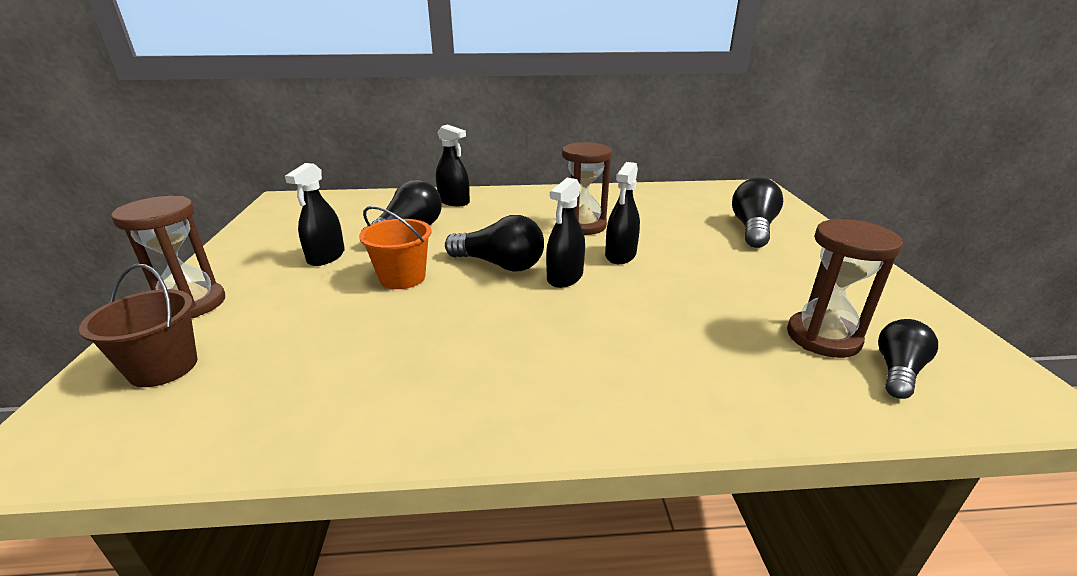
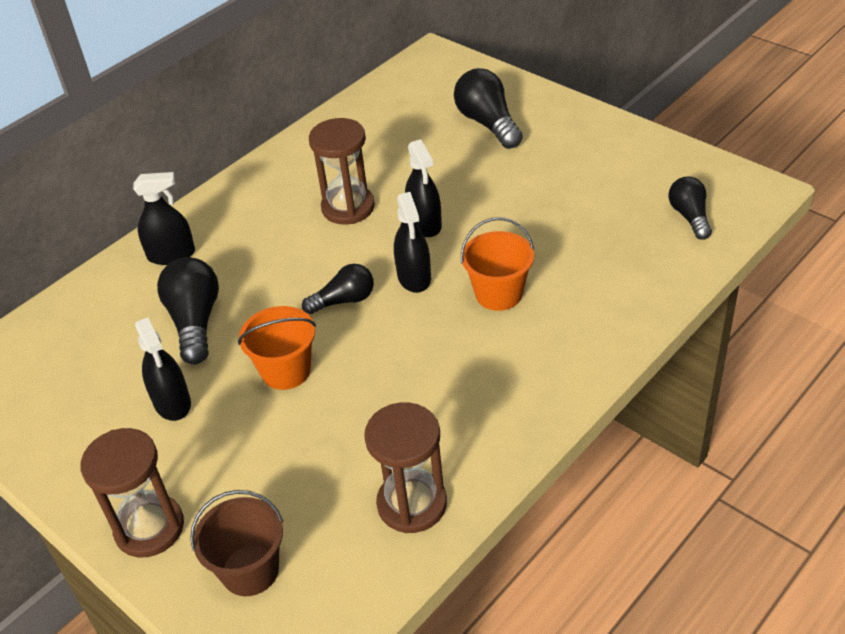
camera: 40 degrees left, 15 degrees up
(499, 264) = (344, 300): black light bulb -> black light bulb, size x0.65
(612, 320) = (498, 294): none -> orange bucket
(823, 337) = (633, 216): brown hourglass -> brown hourglass (412, 504)

